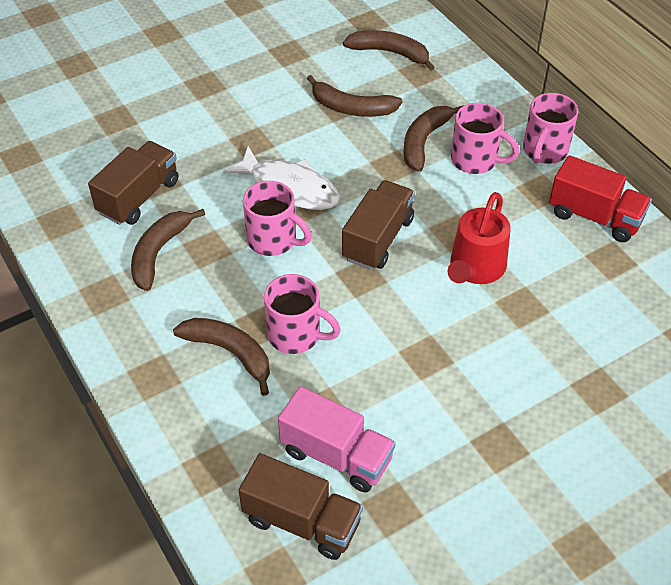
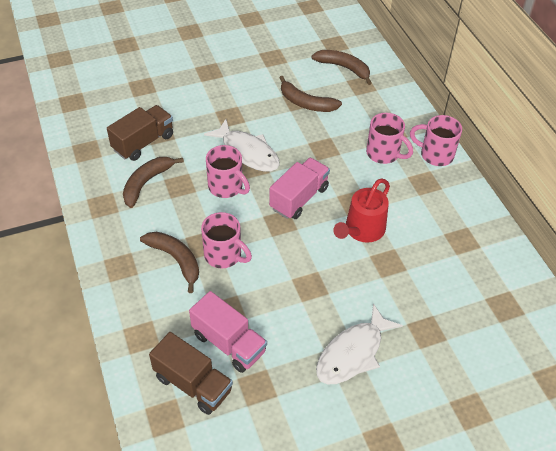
camera: 10 degrees right, 0 degrees up
(378, 239) = (299, 198): brown truck -> pink truck
(424, 141) = (350, 134): brown banana -> none
(509, 437) = (353, 353): none -> white fish
(544, 151) = (435, 155): pink mug -> pink mug turned 75 degrees clockwise
(594, 217) = (458, 207): red truck -> none

